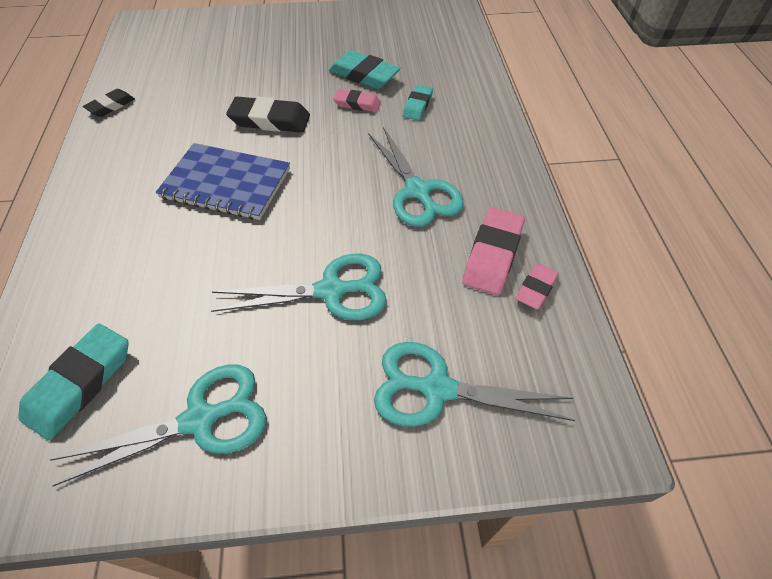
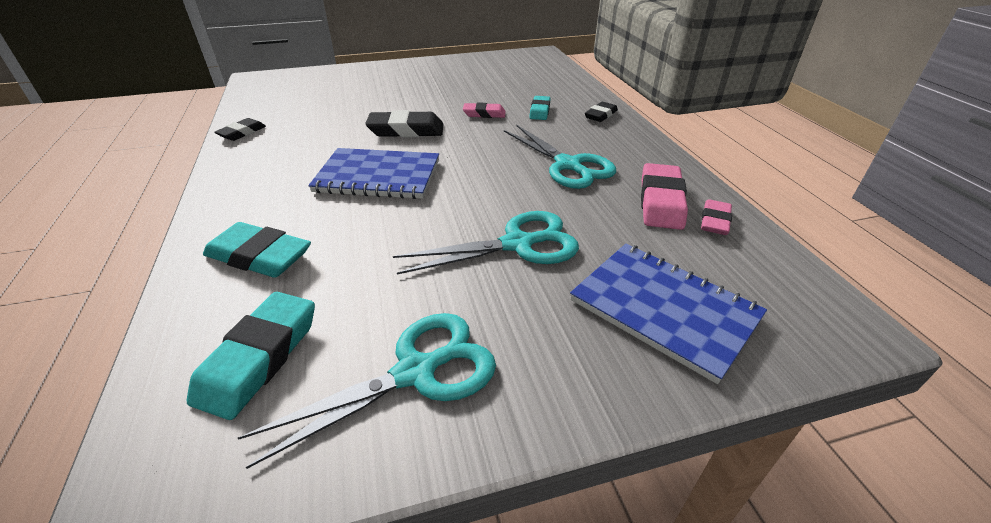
camera: 10 degrees left, 15 degrees down
(364, 75) = (482, 96): turquoise eraser -> turquoise eraser (259, 256)
(437, 389) = (664, 309): turquoise scissors -> blue notebook
(481, 119) = (600, 115): none -> black eraser

